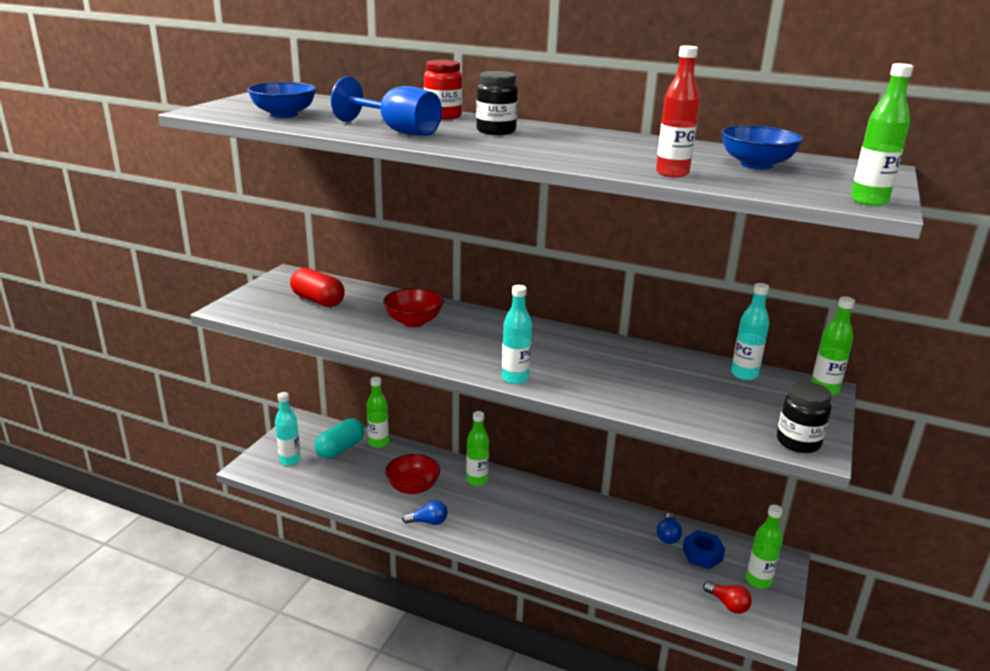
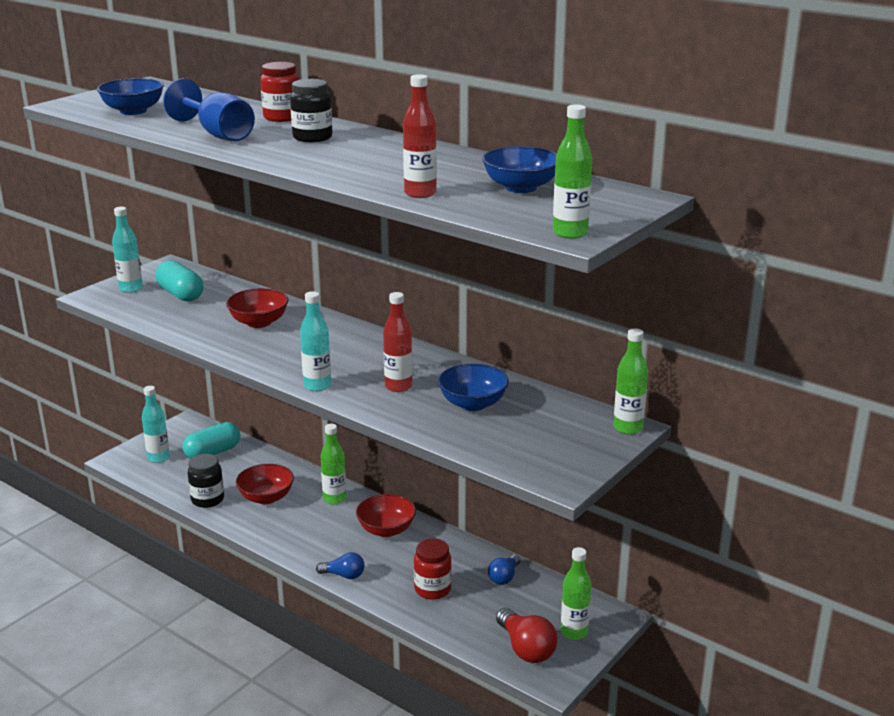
camera: 15 degrees right, 0 degrees up
(318, 300) = (180, 294): red capsule -> turquoise capsule
(378, 443) = (253, 451): green bottle -> none
(428, 522) = (264, 532): blue light bulb -> blue light bulb (343, 575)
(539, 504) = (386, 530): none -> red bowl
(591, 371) = (398, 386): none -> red bottle
(613, 557) = (432, 589): none -> red jar
(672, 381) = (473, 404): none -> blue bowl
(702, 554) = (530, 599): blue nut -> none
(728, 604) = (526, 648): red light bulb -> red light bulb, size x1.58
(744, 374) = (555, 404): turquoise bottle -> turquoise bottle (131, 289)
(798, 442) = (550, 472): black jar -> black jar (207, 499)

